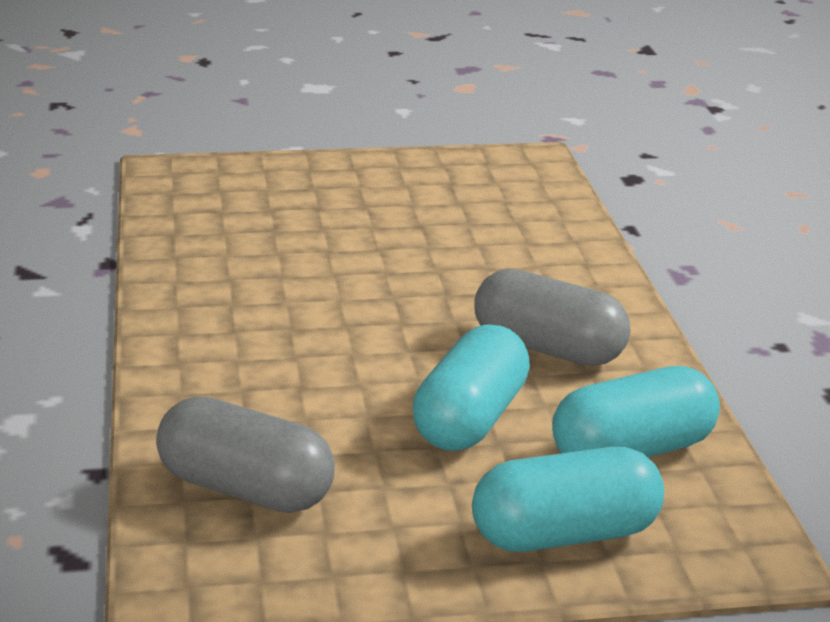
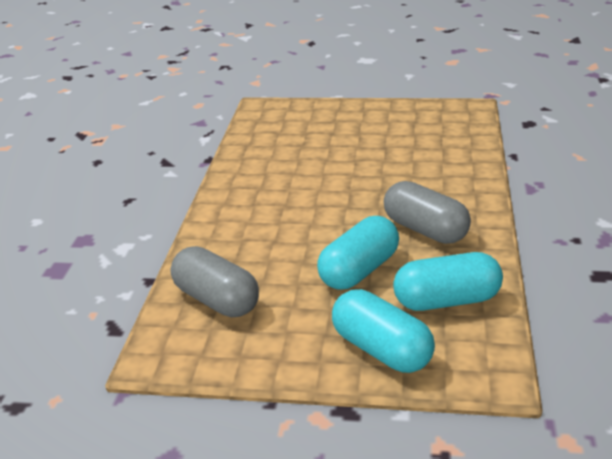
camera: 20 degrees right, 5 degrees up
(564, 534) = (382, 349): turquoise capsule -> turquoise capsule turned 45 degrees clockwise

